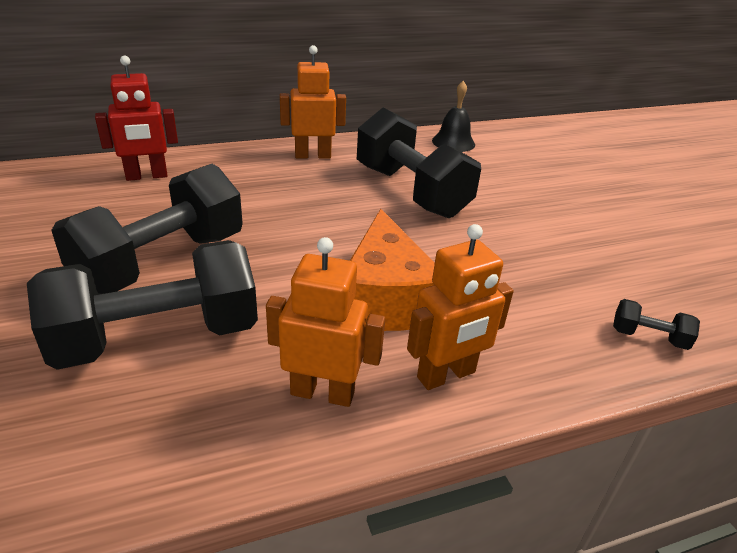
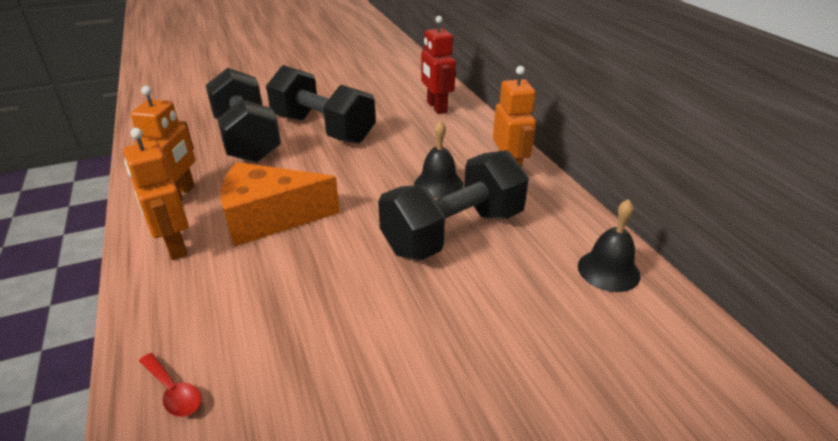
camera: 90 degrees right, 0 degrees up
(330, 191) = (438, 184): none -> black bell
(648, 337) = (173, 392): black dumbbell -> red spoon

